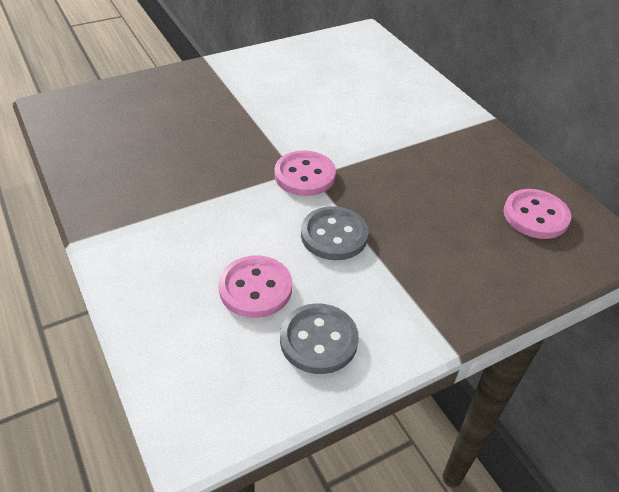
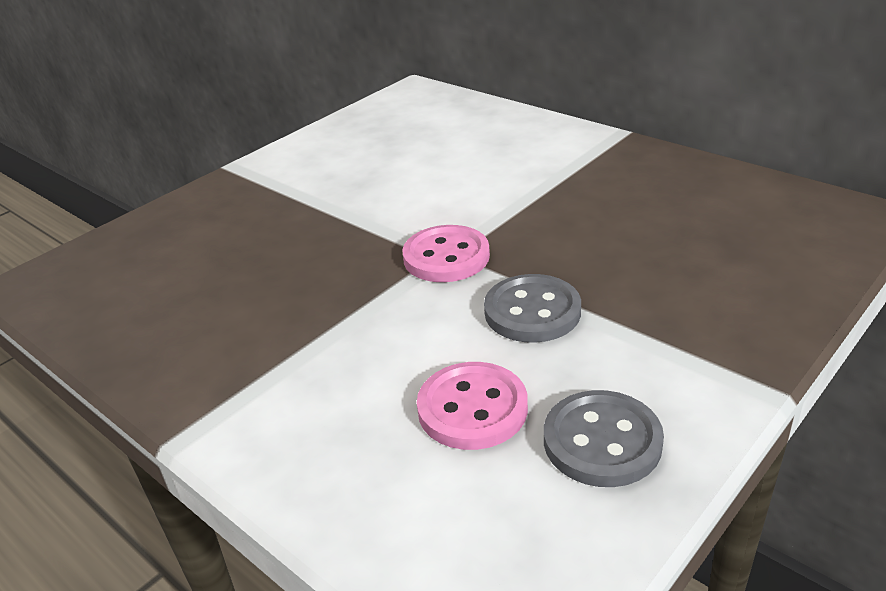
camera: 15 degrees left, 10 degrees down
(535, 216) = (755, 214): pink button -> none

